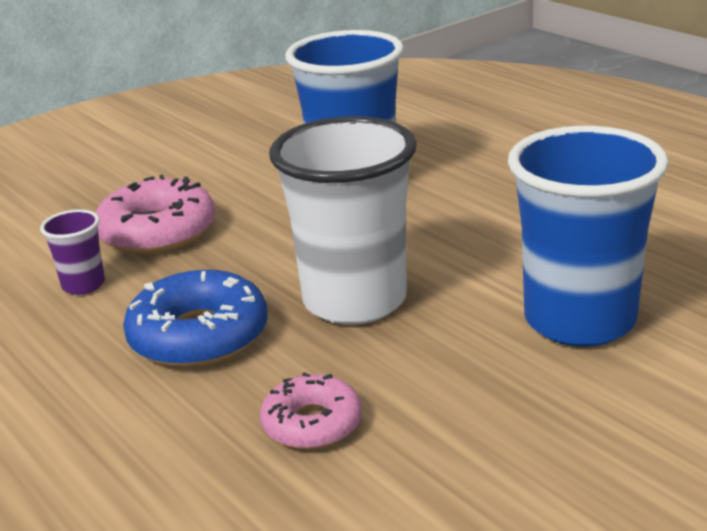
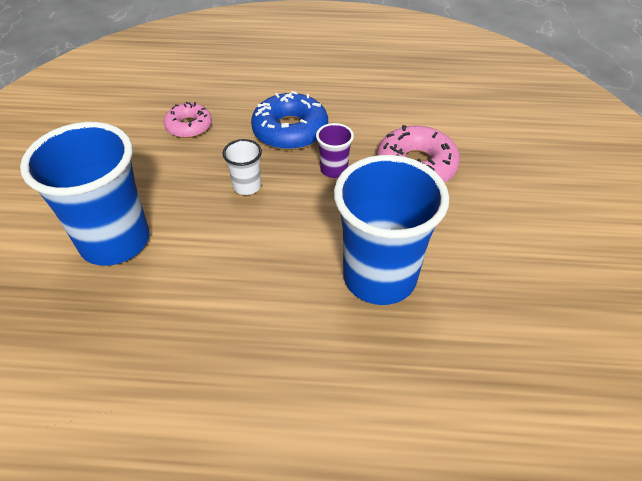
camera: 130 degrees right, 20 degrees up
(83, 285) = (386, 121): purple cup -> purple cup (334, 170)
(355, 300) = (247, 186): white cup -> white cup, size x0.44

